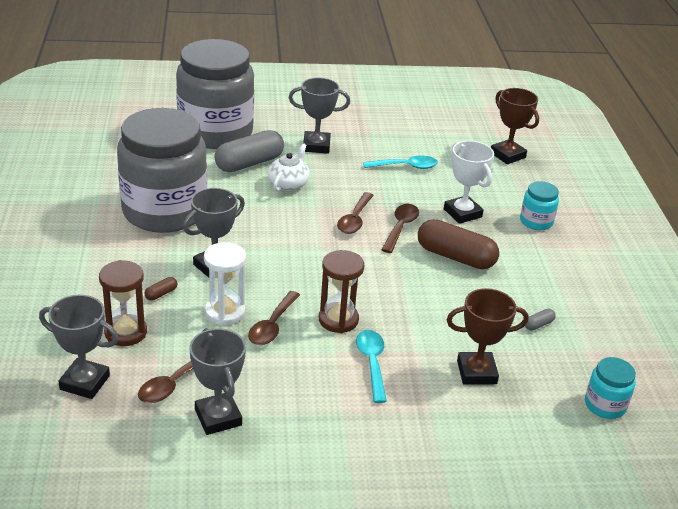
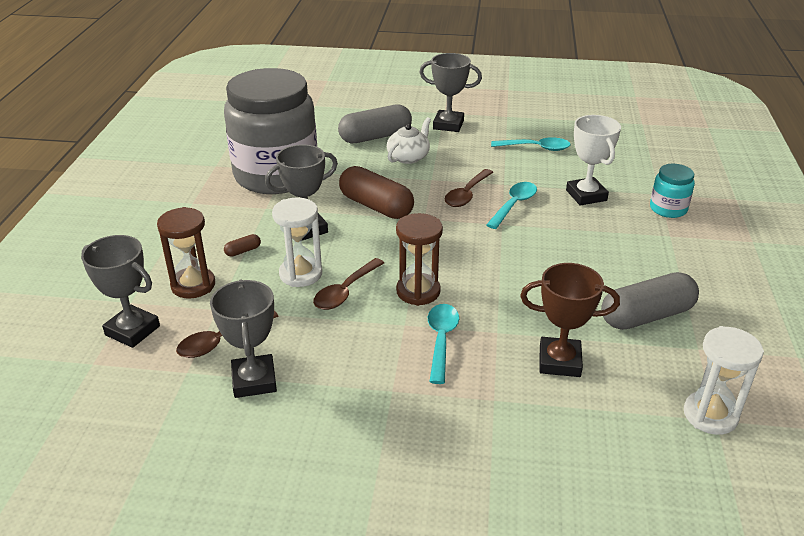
camera: 15 degrees right, 0 degrees up
(215, 132) = (352, 108): grey jar -> none
(400, 227) = (514, 205): brown spoon -> turquoise spoon
(455, 257) = (567, 238): brown capsule -> brown capsule (376, 206)
(507, 155) = (650, 143): brown trophy -> none
(538, 324) = (646, 316): grey capsule -> grey capsule, size x2.48
(605, 405) = (710, 415): turquoise jar -> white hourglass

